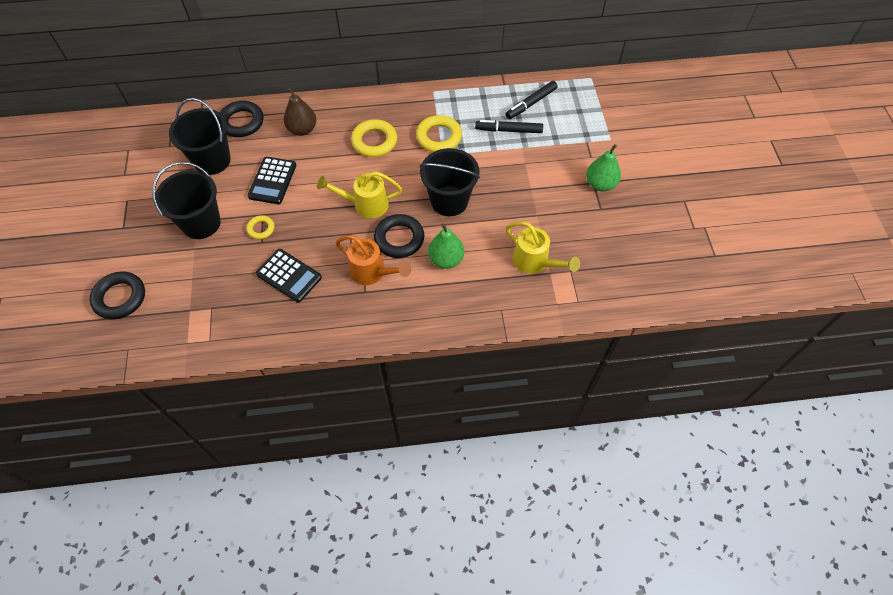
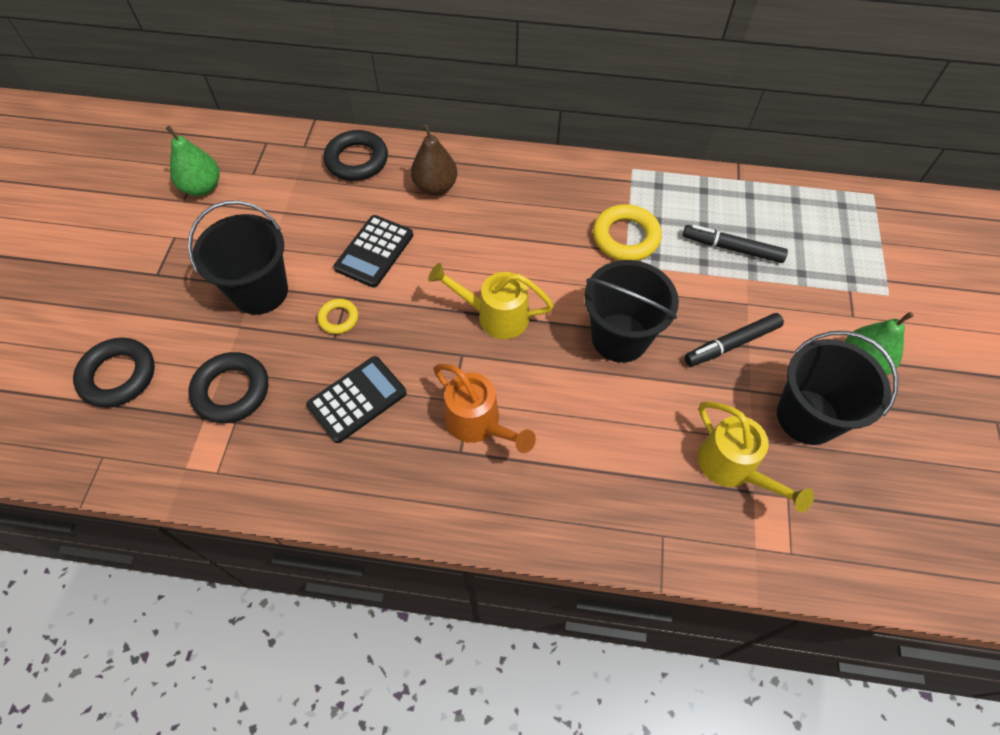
camera: 15 degrees right, 0 degrees up
(212, 160) = (302, 205): black bucket -> black bucket (807, 417)
(289, 276) = (357, 399): black calculator -> black calculator turned 90 degrees counterclockwise
(374, 141) = (531, 224): yellow ring -> none
(399, 239) = (531, 380): black ring -> black ring (231, 391)
(446, 259) = (594, 430): green pear -> green pear (202, 187)
(531, 103) = (773, 215): black marker -> black marker (731, 344)

